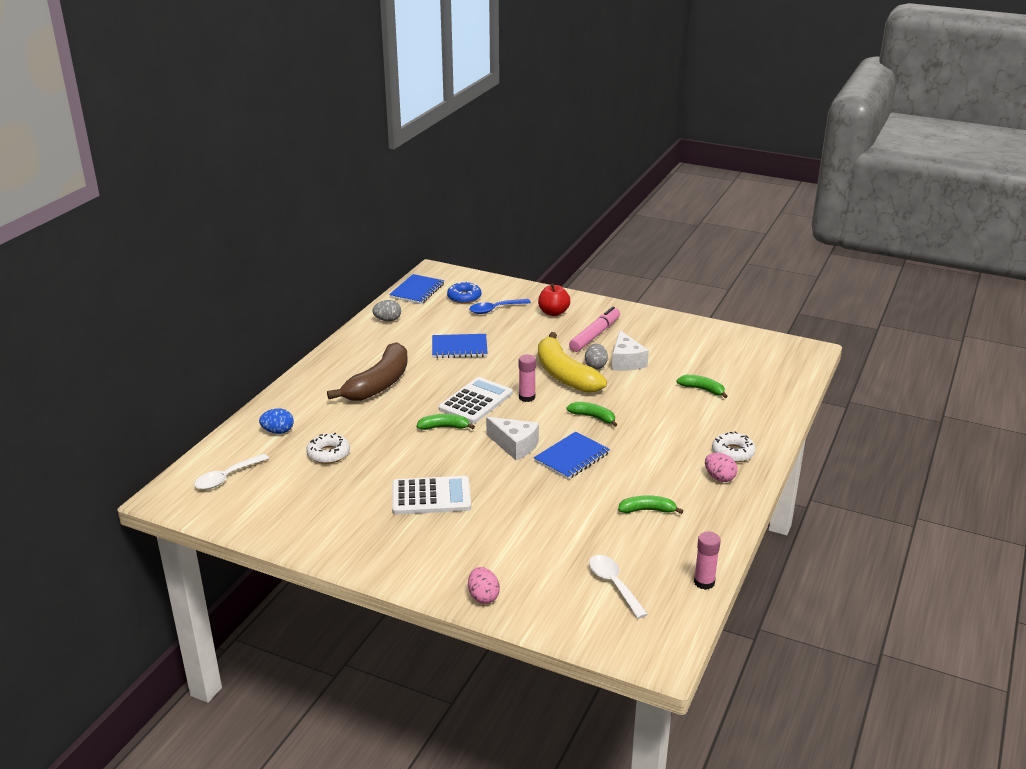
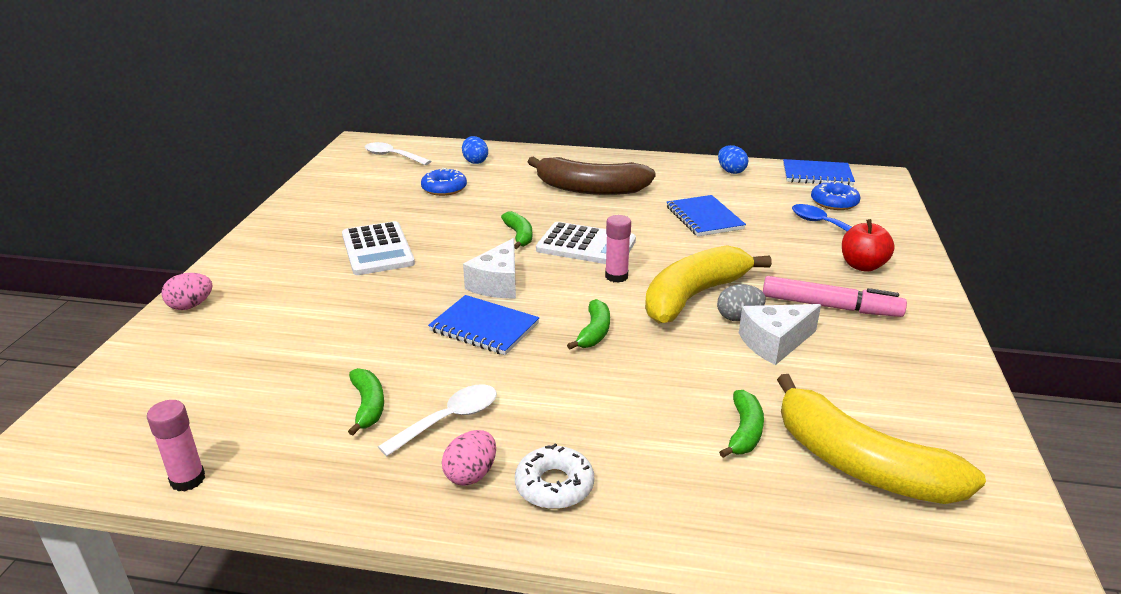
camera: 75 degrees right, 0 degrees up
(328, 454) = (444, 188): white donut -> blue donut
(387, 320) = (731, 171): grey egg -> blue egg
(613, 584) = (197, 394): white spoon -> white spoon (449, 419)
(733, 366) = (859, 464): none -> yellow banana

